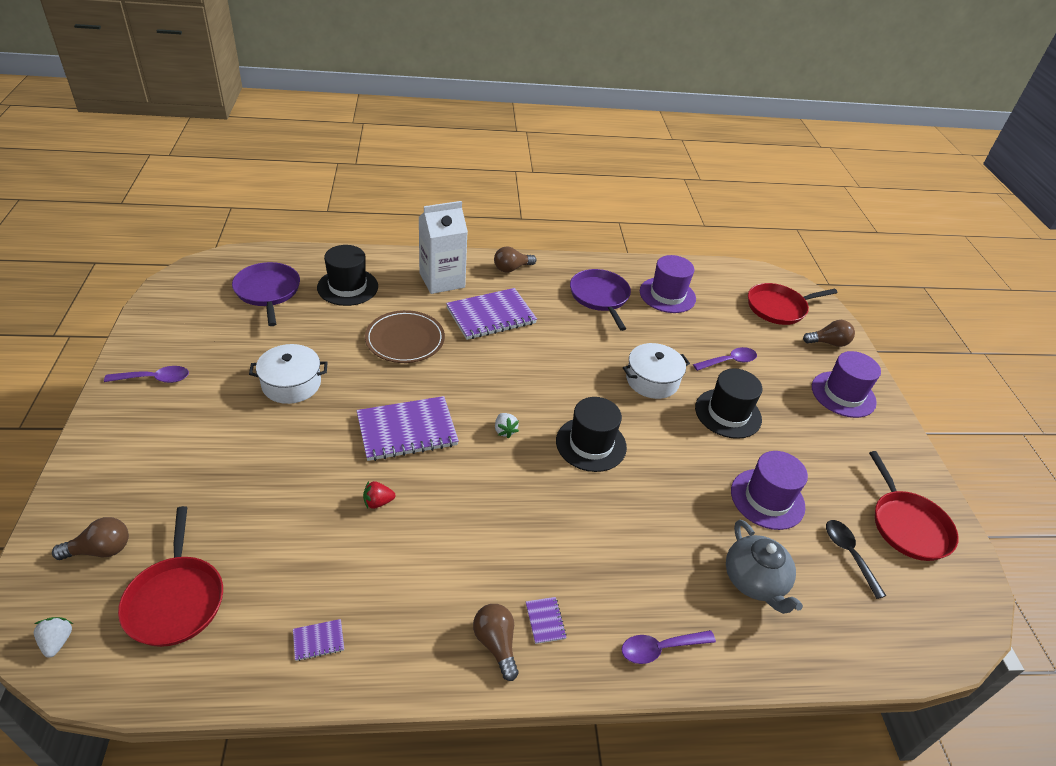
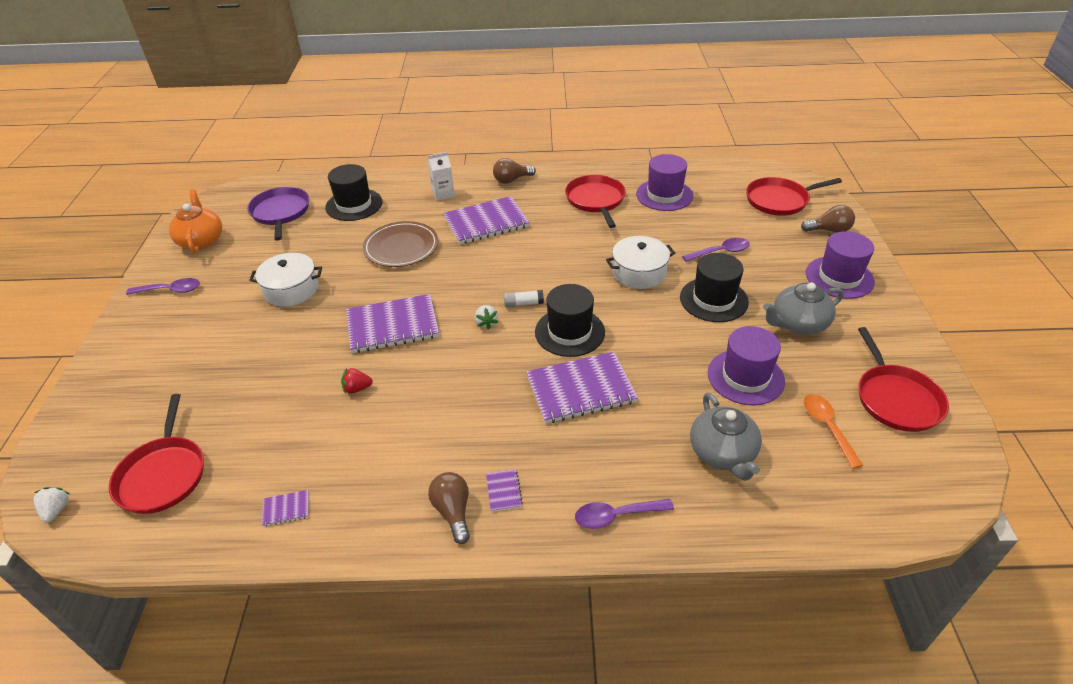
camera: 10 degrees right, 0 degrees up
(100, 550) = (104, 434): brown light bulb -> none
(182, 320) = (201, 240): none -> orange teapot
(442, 280) = (443, 194): white carton -> white carton, size x0.54
(540, 410) = (523, 303): none -> white glue stick
(600, 297) = (595, 200): purple pan -> red pan
(609, 508) = (580, 389): none -> purple notebook
(810, 443) = (798, 324): none -> grey teapot
(849, 554) = (827, 427): black spoon -> orange spoon

